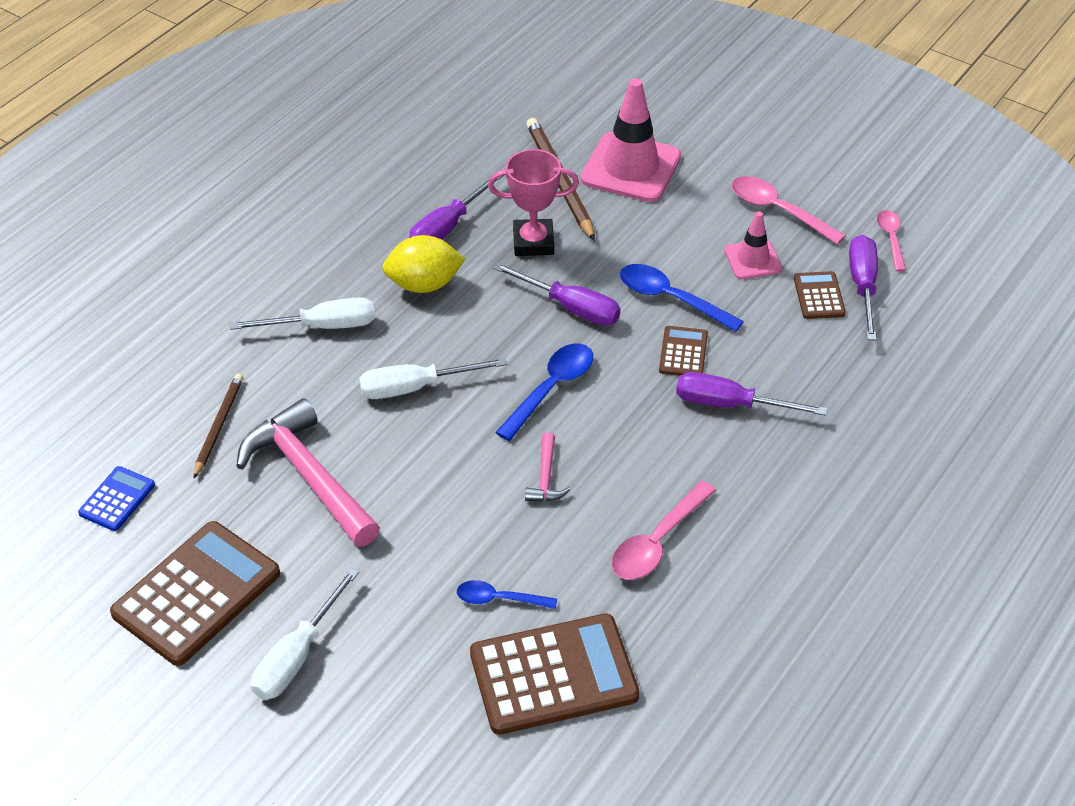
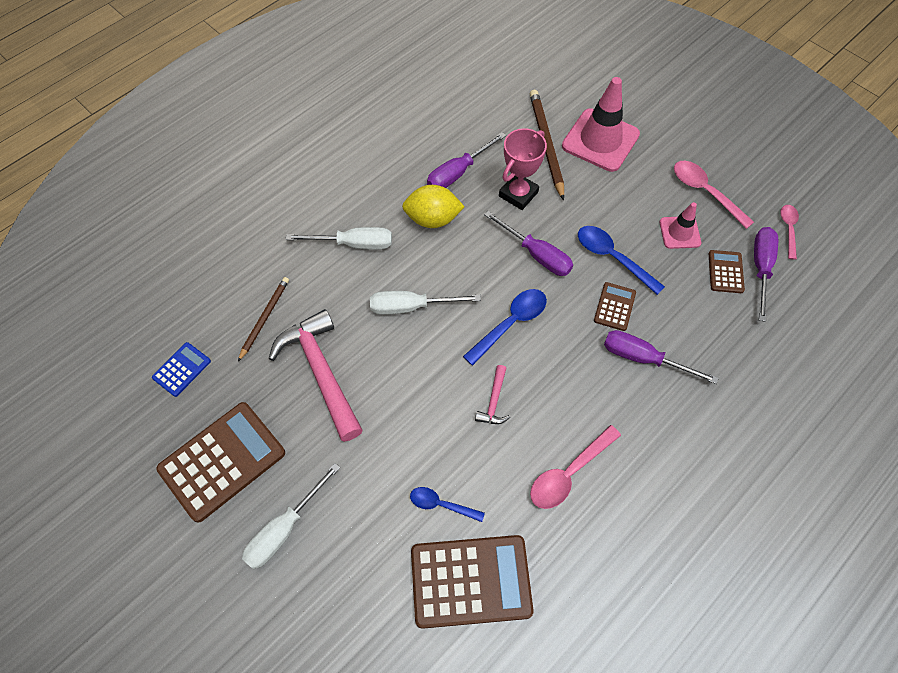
camera: 10 degrees right, 15 degrees up
(533, 242) = (518, 194): pink trophy -> pink trophy turned 60 degrees counterclockwise

